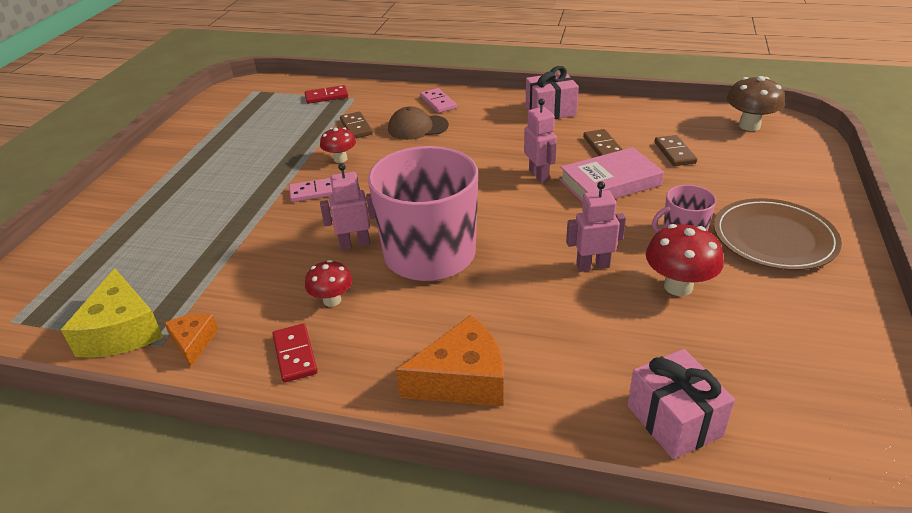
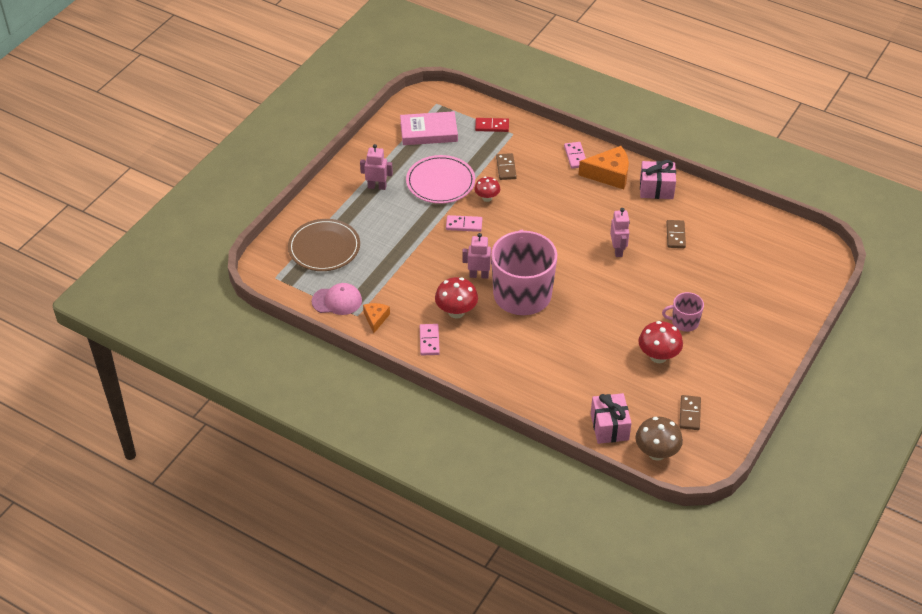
camera: 15 degrees right, 10 degrees up
(122, 331) = (337, 301): yellow cheese -> pink cap
(273, 155) = (440, 182): none -> pink plate
(295, 355) = (429, 341): red domino -> pink domino
(332, 300) = (456, 312): red mushroom -> red mushroom, size x1.55
(417, 127) = (551, 180): brown cap -> none
(462, 379) = (513, 378): orange cheese -> orange cheese (609, 174)
(592, 266) = (616, 329): pink robot -> pink robot (377, 186)
(610, 182) = (662, 269): pink book -> pink book (428, 132)
(674, 153) = (722, 255): brown domino -> brown domino (689, 414)
(749, 125) = (794, 244): brown mushroom -> brown mushroom (656, 453)
(774, 238) = (738, 340): brown plate -> brown plate (324, 247)

